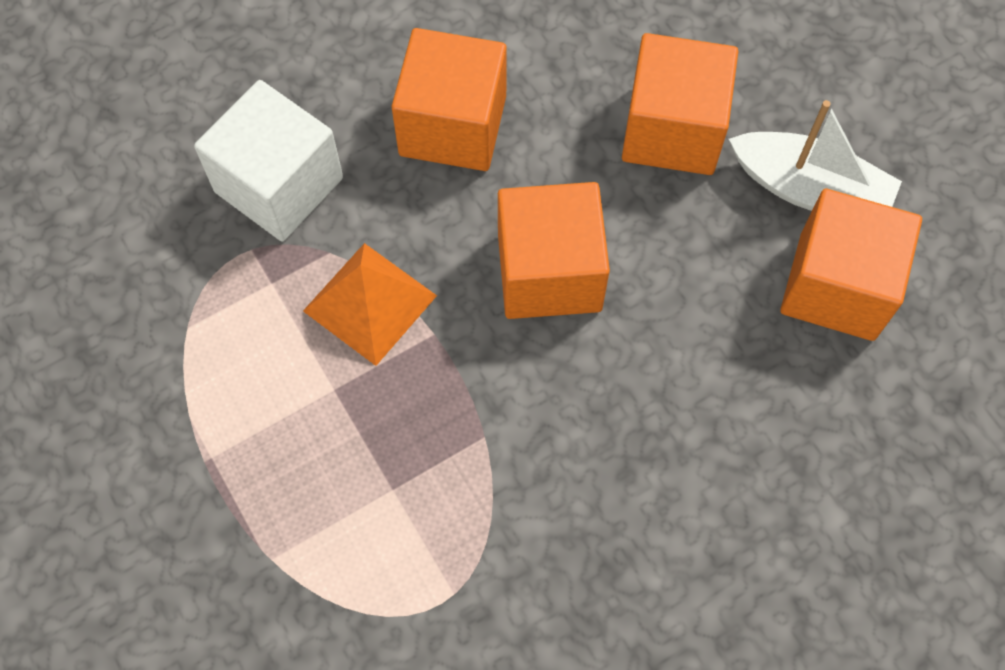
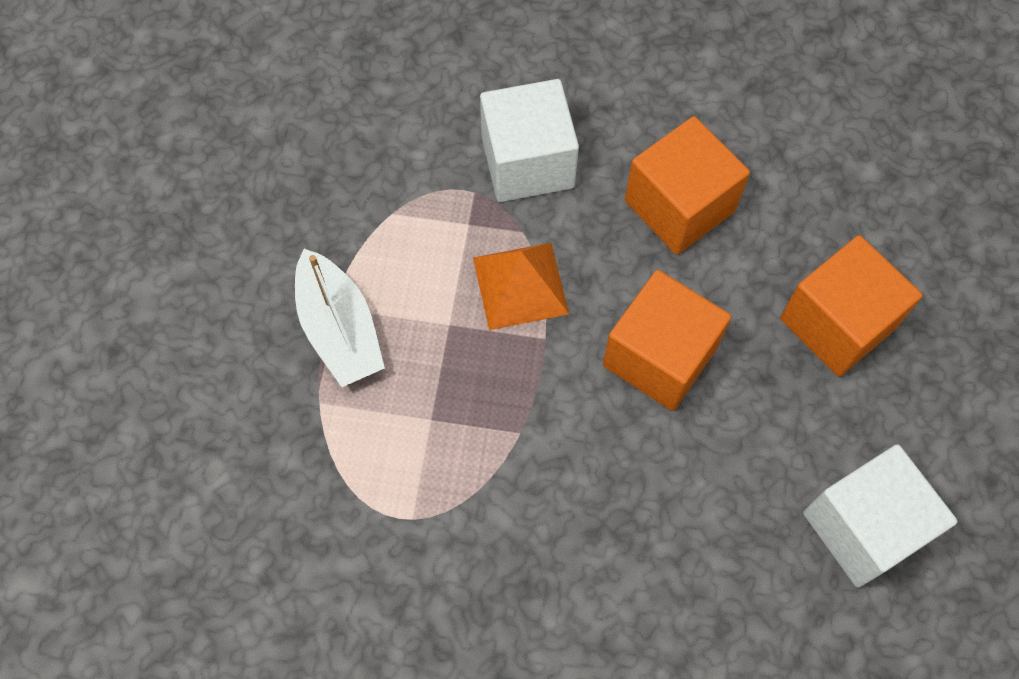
camera: 40 degrees right, 0 degrees up
(810, 189) = (905, 442): white boat -> white boat (340, 329)
(837, 286) = (863, 527): orange cube -> white cube

